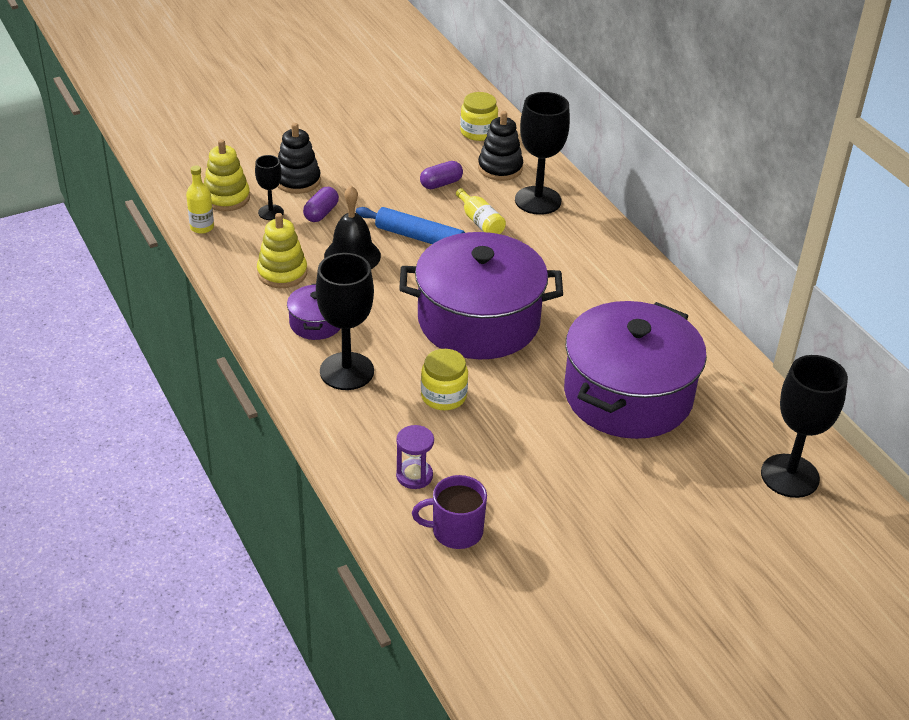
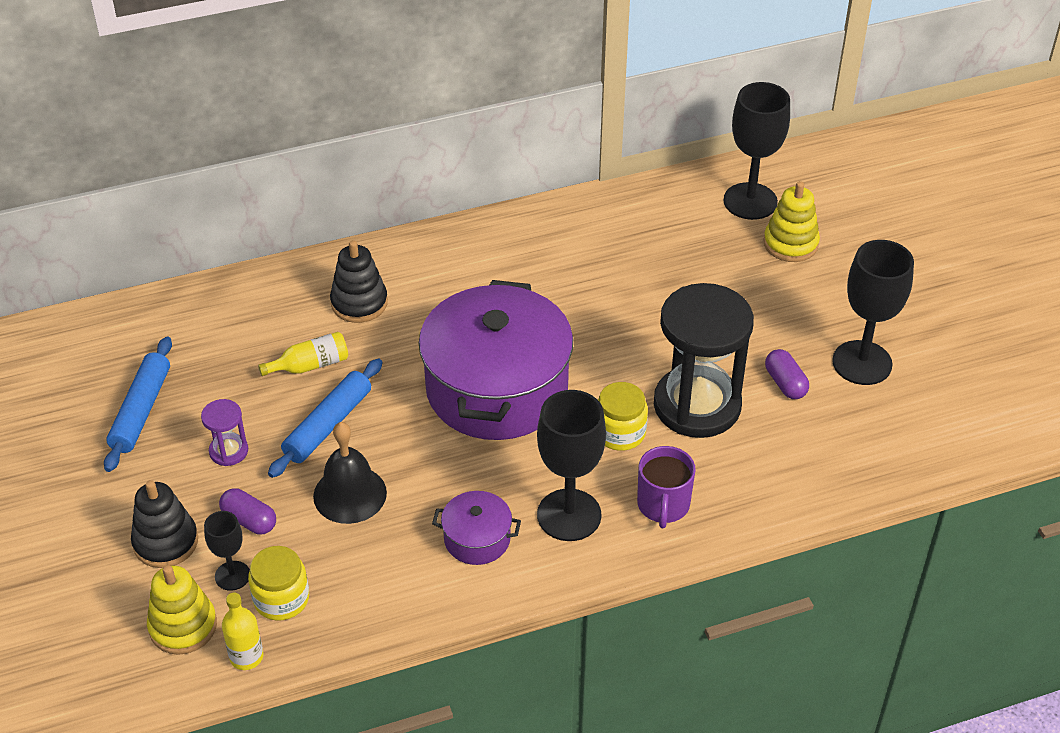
camera: 80 degrees left, 5 degrees up
(282, 273) = (370, 569): yellow stacking toy -> yellow stacking toy (790, 244)
(414, 476) = (741, 469): purple hourglass -> purple hourglass (228, 451)
(416, 153) = (141, 410): none -> blue rolling pin
(441, 184) = (219, 393): purple capsule -> purple capsule (785, 383)
(455, 531) = (819, 444): purple mug -> purple mug (663, 505)
(478, 132) = (113, 344): yellow jar -> yellow jar (281, 599)
(487, 444) = (697, 405): none -> black hourglass
(500, 168) = (202, 333): black stacking toy -> black stacking toy (359, 303)
(538, 200) = (280, 308): black goblet -> black goblet (862, 363)
(628, 395) = (632, 288): purple pot -> none

